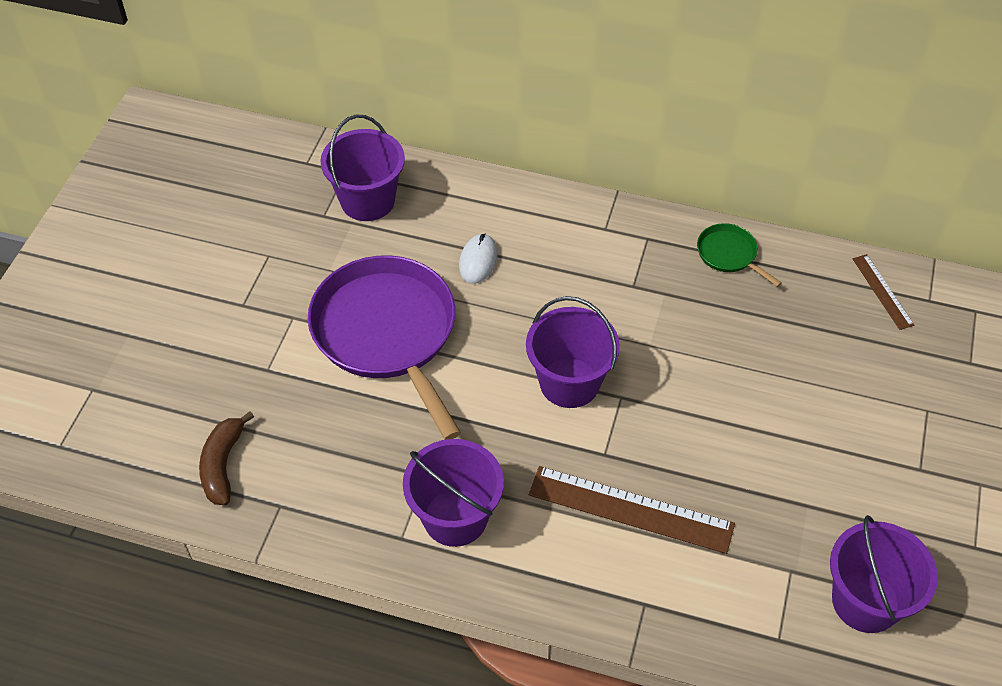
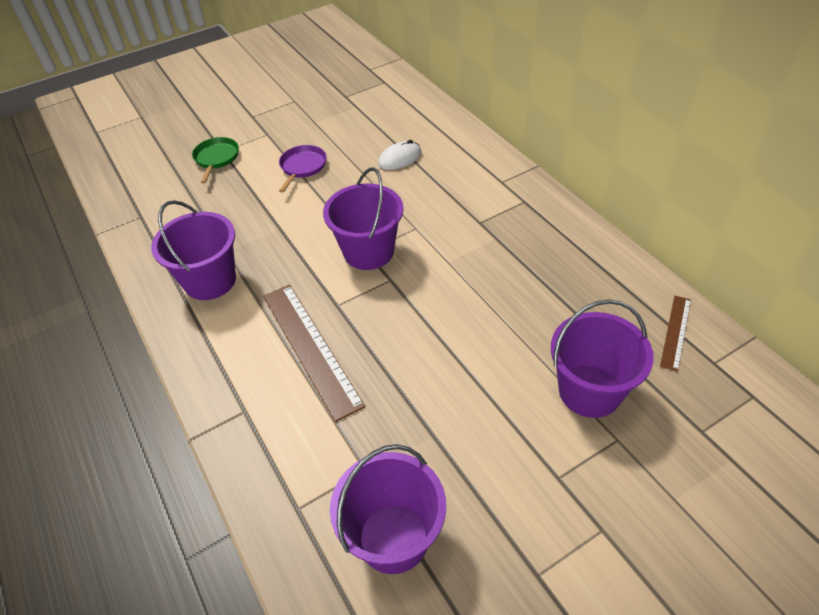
camera: 45 degrees right, 5 degrees down
(223, 465) = (144, 181): brown banana -> none
(367, 200) = (378, 100): purple bucket -> purple bucket (589, 391)
(387, 333) = (302, 167): purple pan -> purple pan, size x0.43
(729, 254) = (573, 240): green pan -> green pan (216, 158)

